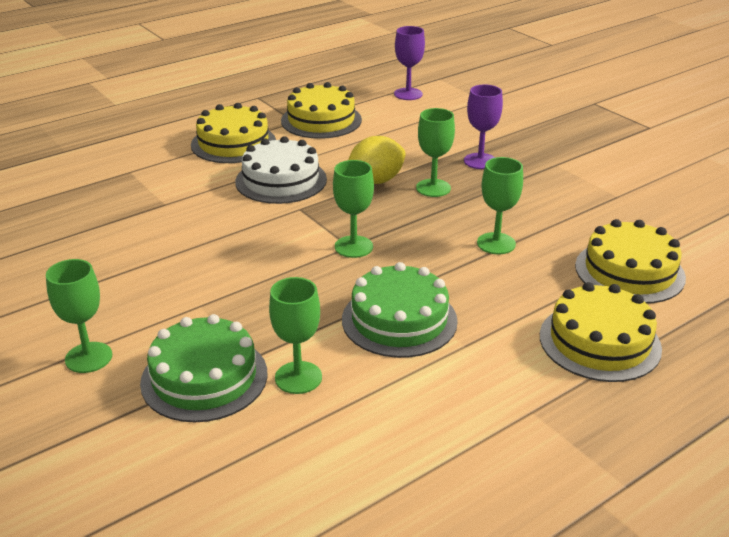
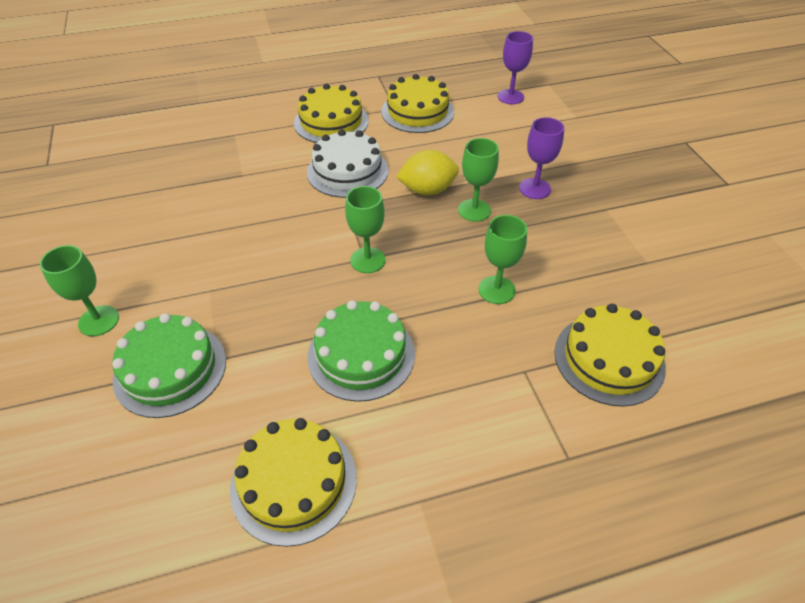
camera: 20 degrees right, 15 degrees up
(298, 377) = (242, 393): green goblet -> none
(599, 342) = (531, 437): yellow cake -> yellow cake (294, 482)

